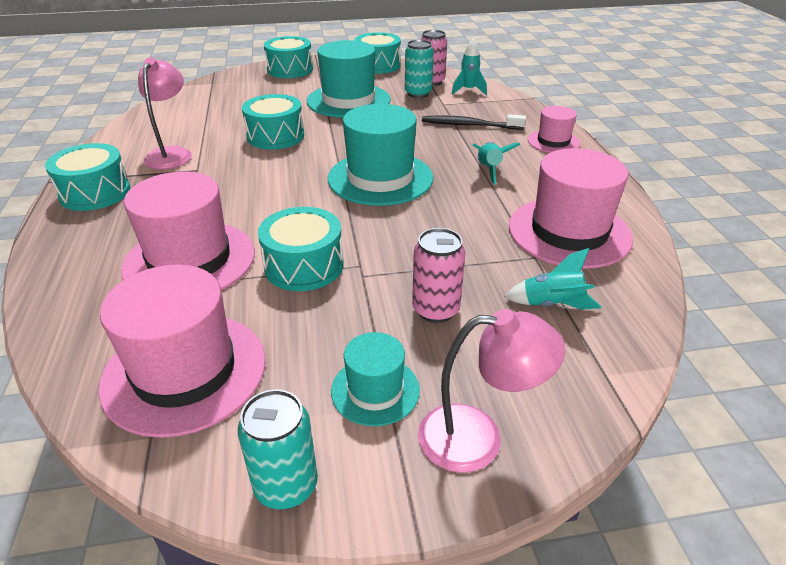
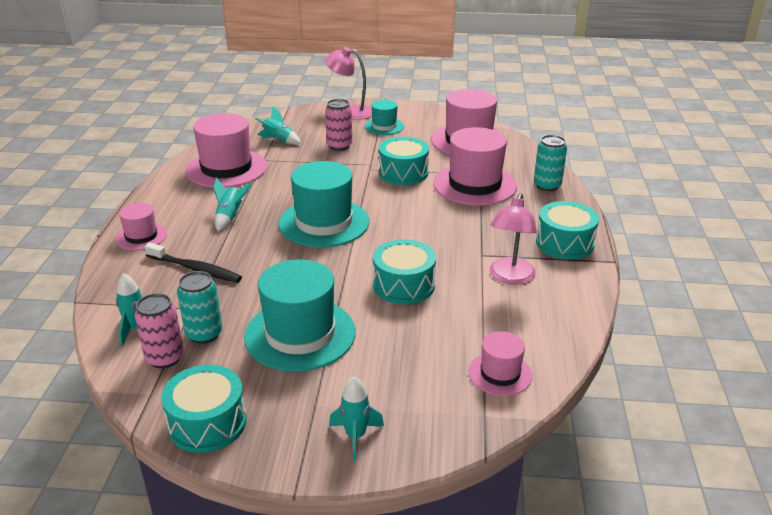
camera: 165 degrees left, 5 degrees down
(197, 99) = (500, 374): none -> pink hat
(286, 486) = (426, 111): turquoise can -> turquoise can (547, 185)
(290, 70) = (355, 436): turquoise drum -> turquoise rocket

